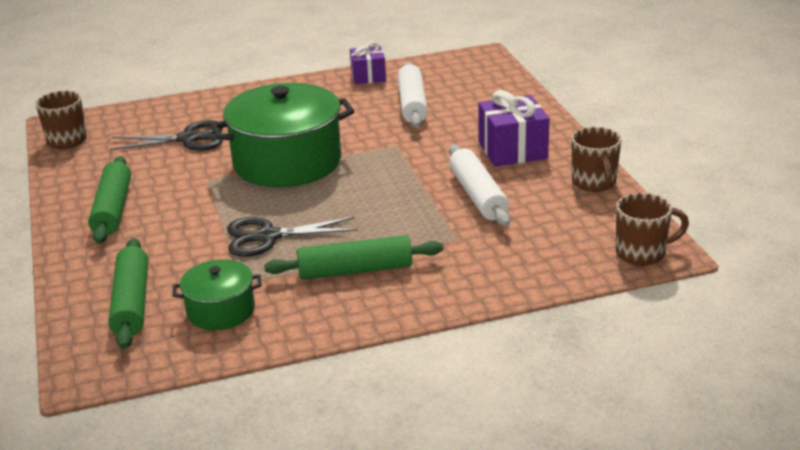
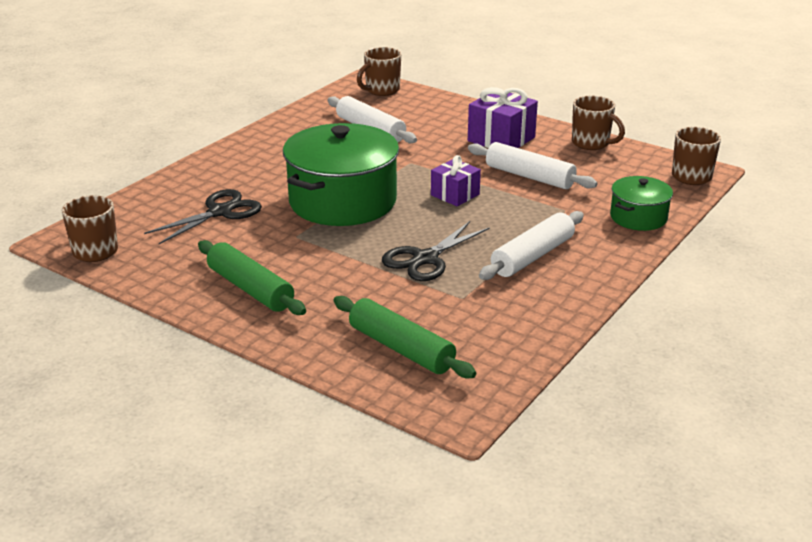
camera: 40 degrees left, 0 degrees up
(220, 310) = (483, 323): green pot -> green pot (638, 217)
(355, 270) = (532, 256): green rolling pin -> white rolling pin
(368, 76) = (297, 119): purple gift -> purple gift (455, 195)
(482, 69) = (381, 90): none -> brown mug

